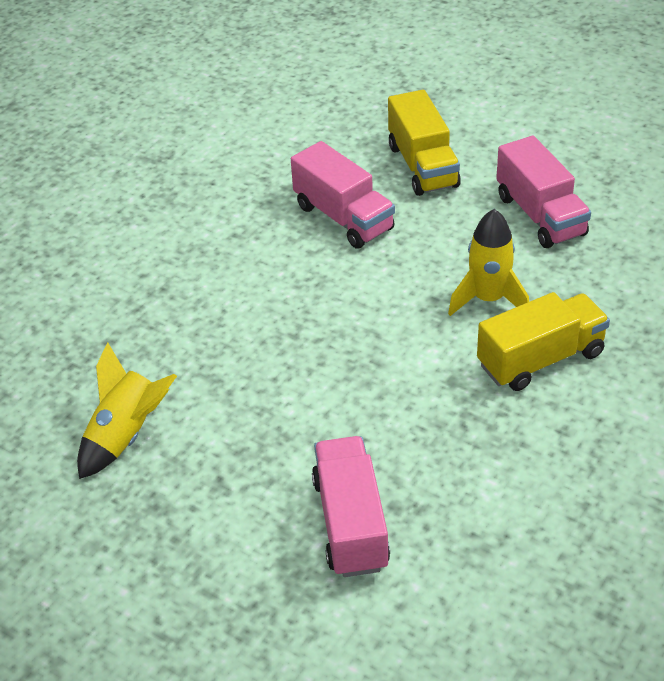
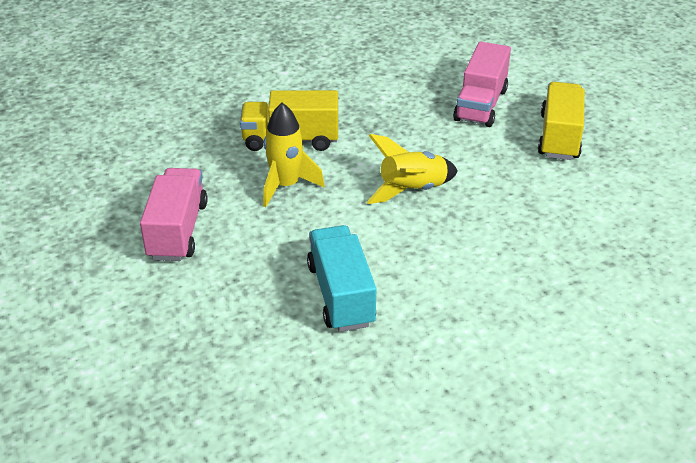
camera: 155 degrees left, 5 degrees down
(126, 435) = (610, 192): yellow rocket -> yellow rocket (412, 190)
(343, 218) = (341, 295): pink truck -> turquoise truck
(422, 166) = (223, 319): yellow truck -> yellow truck (559, 137)

